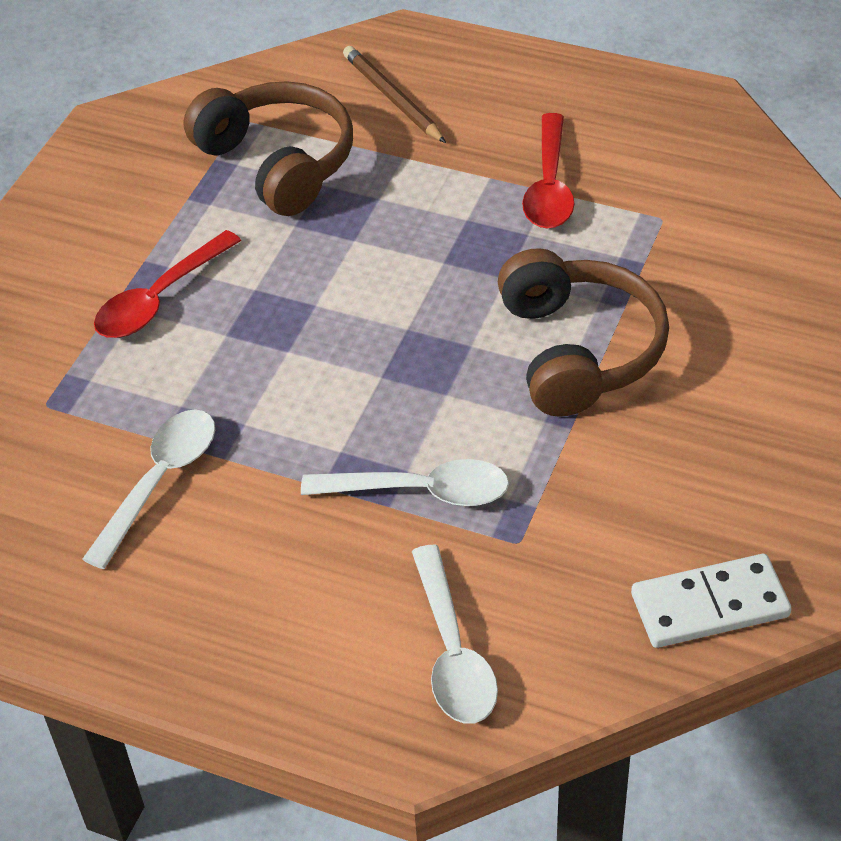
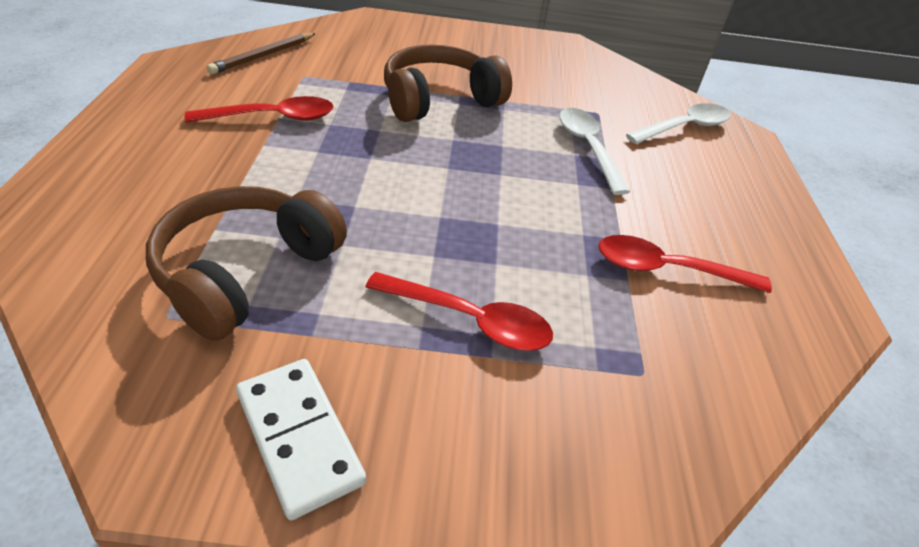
camera: 115 degrees left, 5 degrees down
(159, 482) = (667, 269): white spoon -> red spoon
(392, 98) = (140, 208): brown pencil -> brown pencil (263, 56)
(709, 605) = (593, 61): white domino -> white domino (299, 437)

